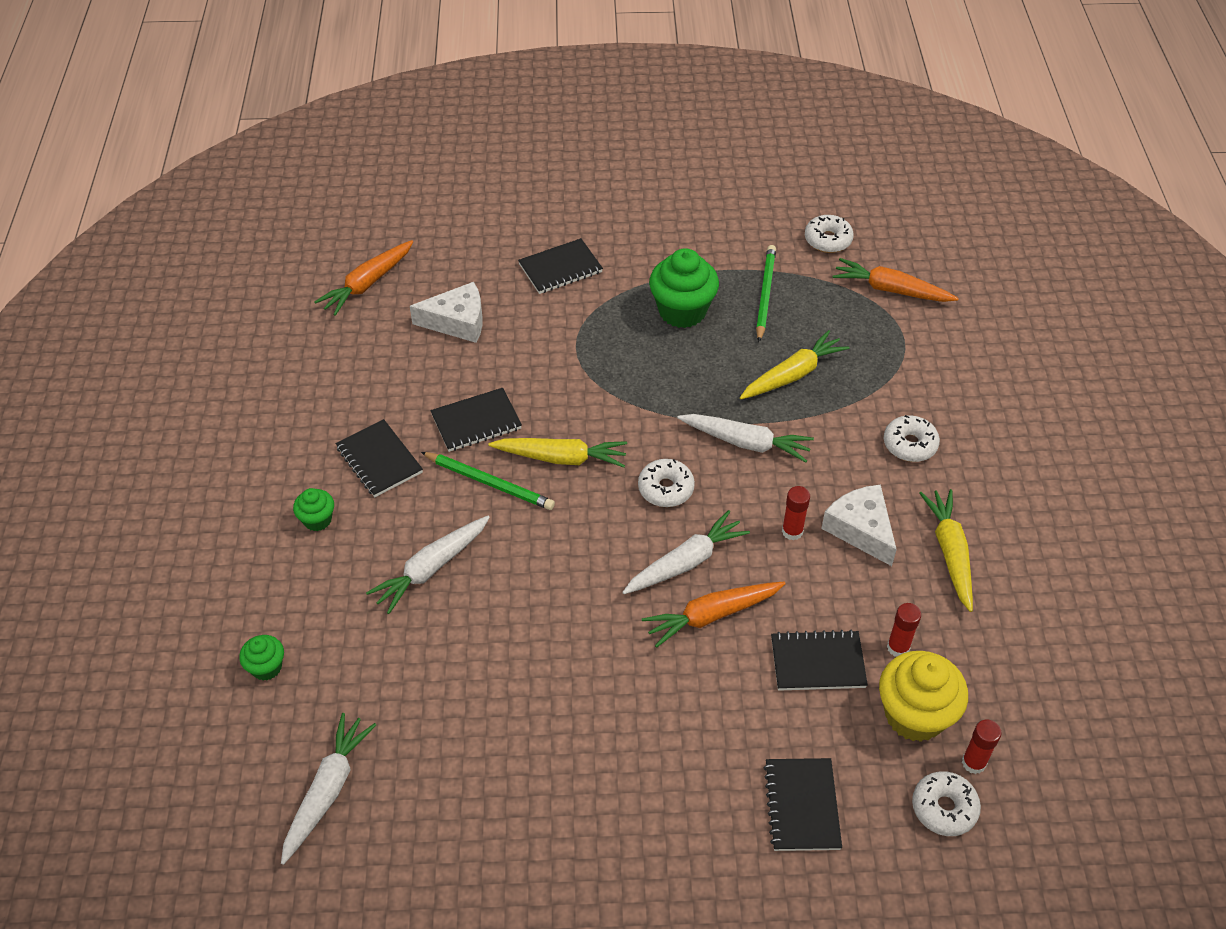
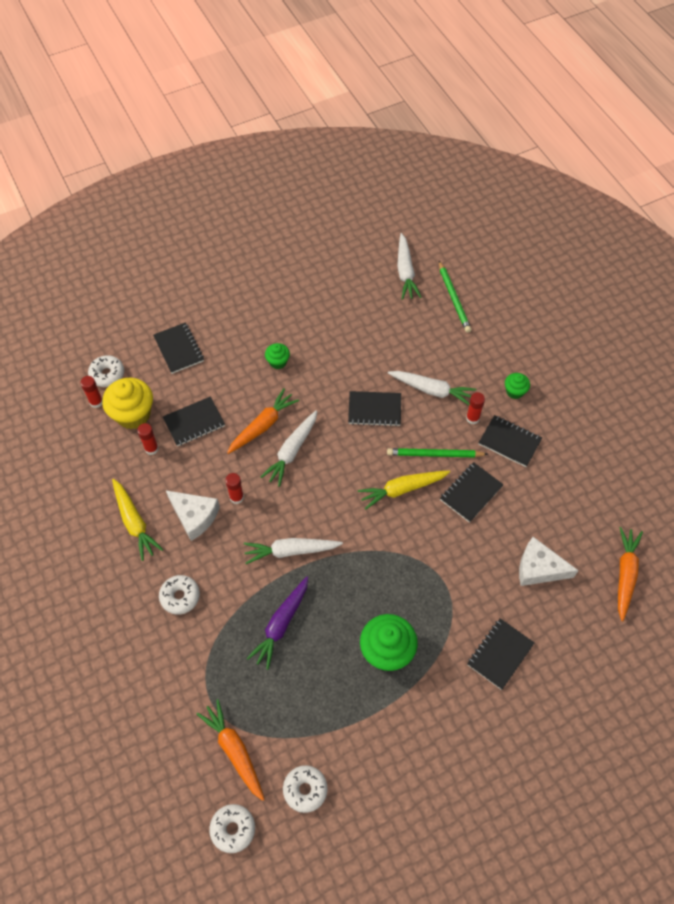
camera: 155 degrees right, 10 degrees up
(266, 667) = (476, 309): green cupcake -> green cupcake (278, 362)
(404, 508) = (472, 418): none -> red glue stick
(431, 568) = (432, 390): white carrot -> white carrot turned 90 degrees clockwise
(457, 321) = (539, 568): white cheese -> white cheese turned 45 degrees clockwise
(533, 573) = (374, 410): none -> black notebook
(665, 489) = (326, 495): white donut -> white donut (233, 829)
(765, 294) = (332, 698): green pencil -> green pencil (454, 298)
(792, 374) = (281, 624): yellow carrot -> purple carrot
(891, 290) = (234, 750): orange carrot -> orange carrot turned 120 degrees counterclockwise

